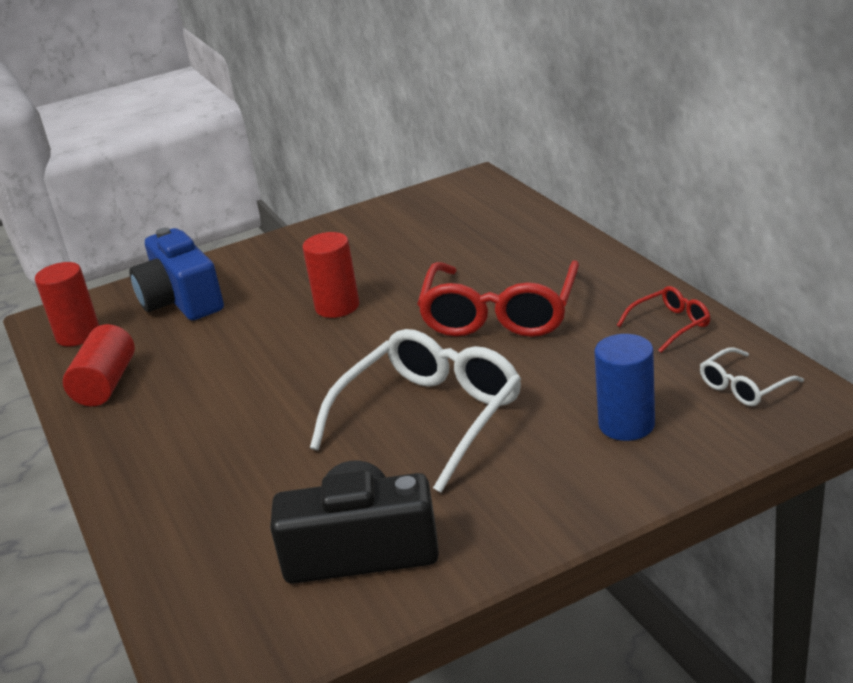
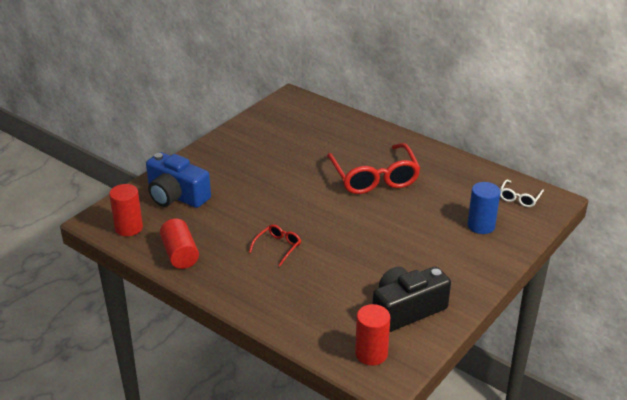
camera: 30 degrees left, 5 degrees up
(337, 307) = (279, 186): red cylinder -> red cylinder (371, 354)
(430, 418) = (384, 240): white glasses -> none
(670, 325) = (464, 171): red glasses -> red glasses (278, 247)

